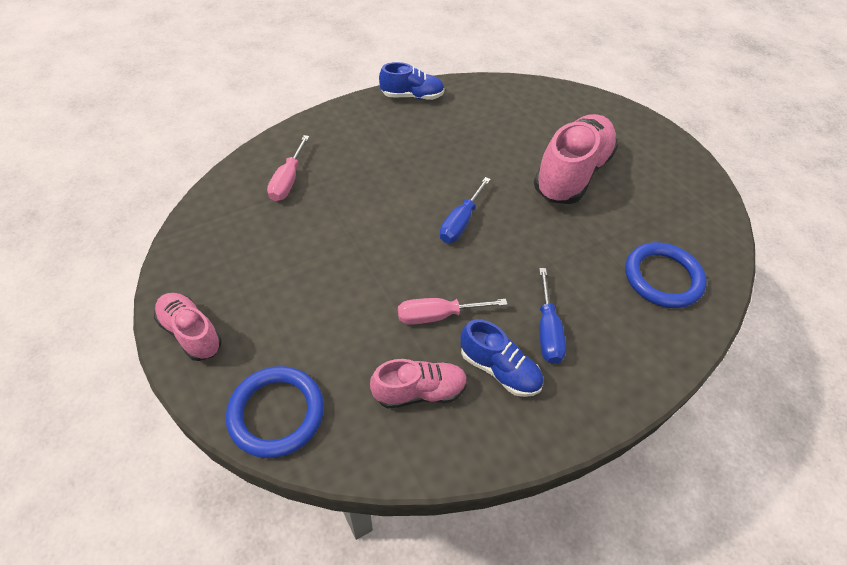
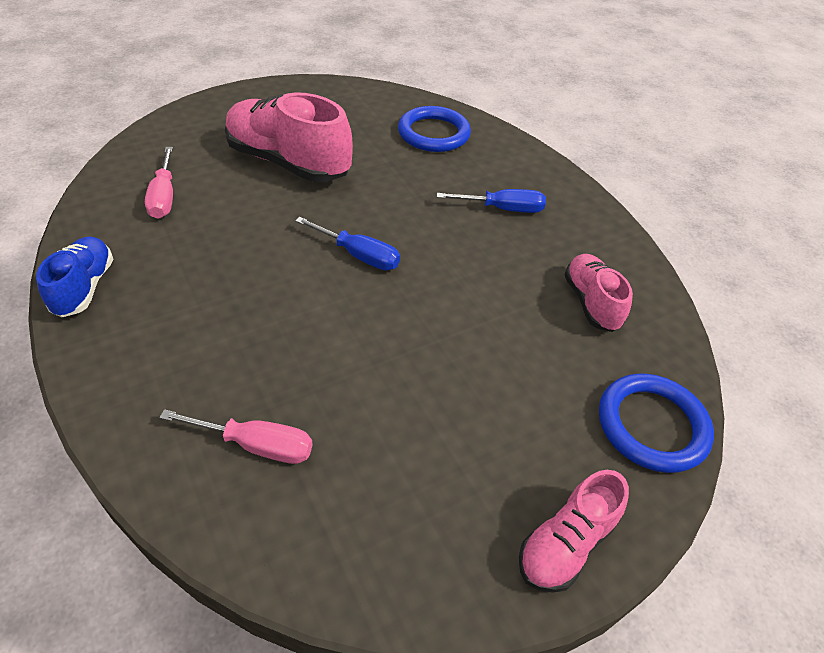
camera: 90 degrees left, 5 degrees down
(438, 315) = (497, 283): pink screwdriver -> pink screwdriver (164, 197)
(499, 369) = (552, 245): blue shoe -> none

